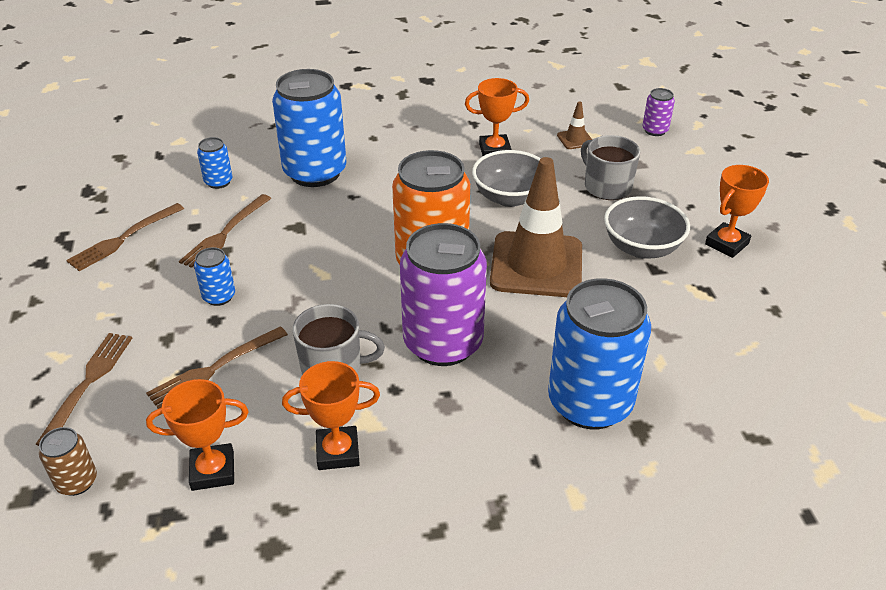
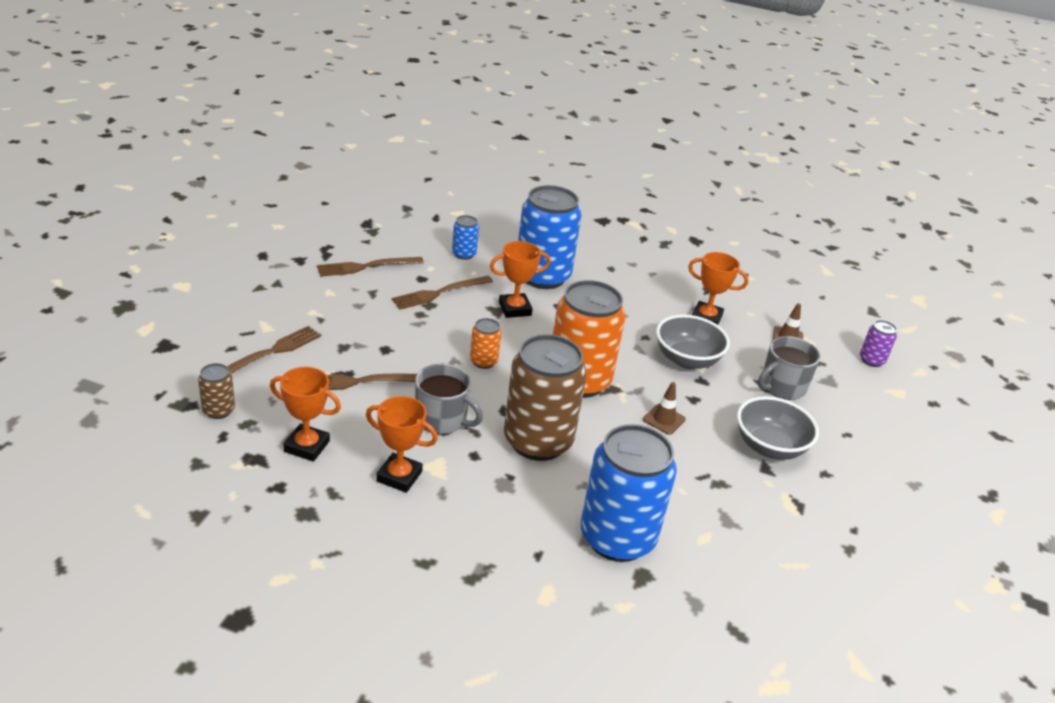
camera: 25 degrees right, 5 degrees down
(219, 296) = (400, 335): blue can -> none
(326, 286) = (483, 361): none -> orange can
(443, 343) = (538, 441): purple can -> brown can
(536, 265) = (664, 419): brown traffic cone -> brown traffic cone, size x0.41
(606, 187) = (782, 386): grey mug -> grey mug turned 120 degrees counterclockwise
(726, 244) = (853, 478): orange trophy -> orange trophy (515, 309)

